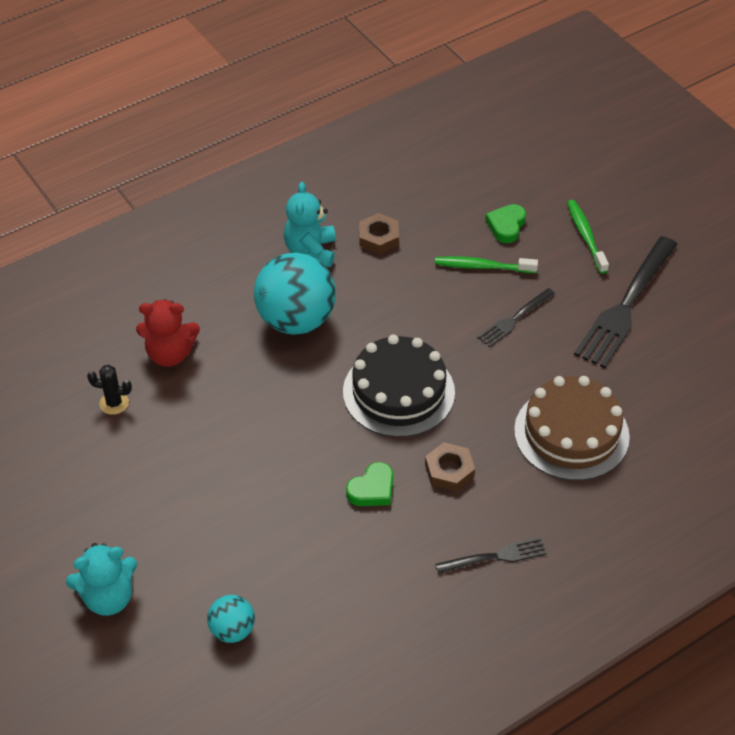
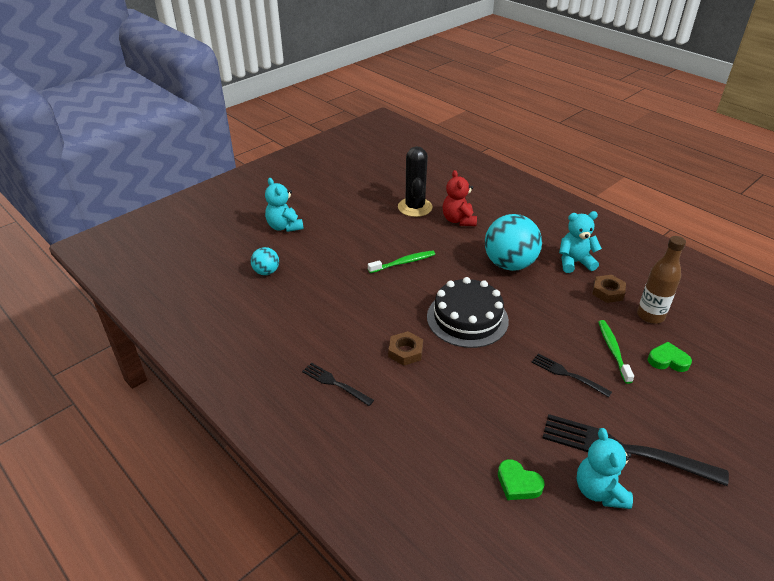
camera: 80 degrees right, 10 degrees down
(114, 403) = (415, 207): black cactus -> black cactus, size x2.02
(372, 489) = (380, 315): green heart -> green heart (518, 483)
(431, 214) = (650, 316): none -> brown bottle
(495, 557) = (335, 383): black fork -> black fork turned 150 degrees clockwise
(571, 433) = (463, 420): brown cake -> none
(586, 236) = (691, 414): green toothbrush -> green toothbrush (403, 263)
(674, 341) = (599, 491): none -> turquoise teddy bear

